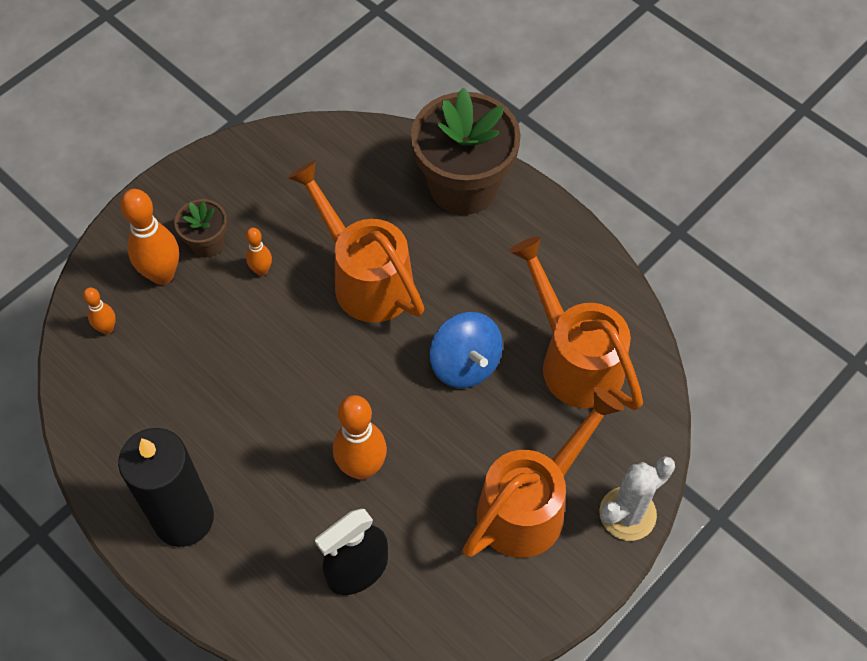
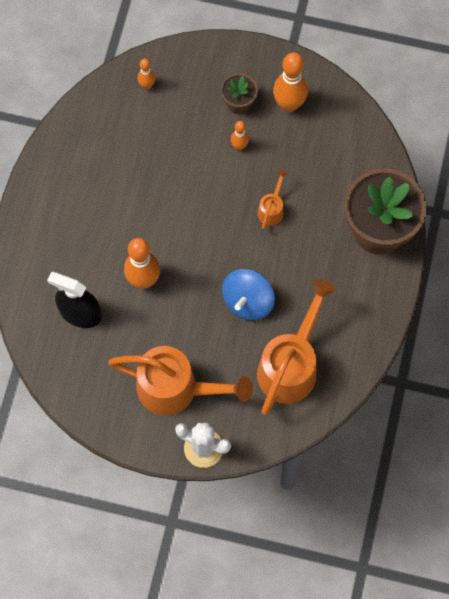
camera: 60 degrees right, 10 degrees up
(162, 274) = (201, 92): orange bowling pin -> orange bowling pin (289, 104)
(184, 518) = (56, 202): black candle -> none
(365, 278) = (272, 209): orange watering can -> orange watering can, size x0.46

